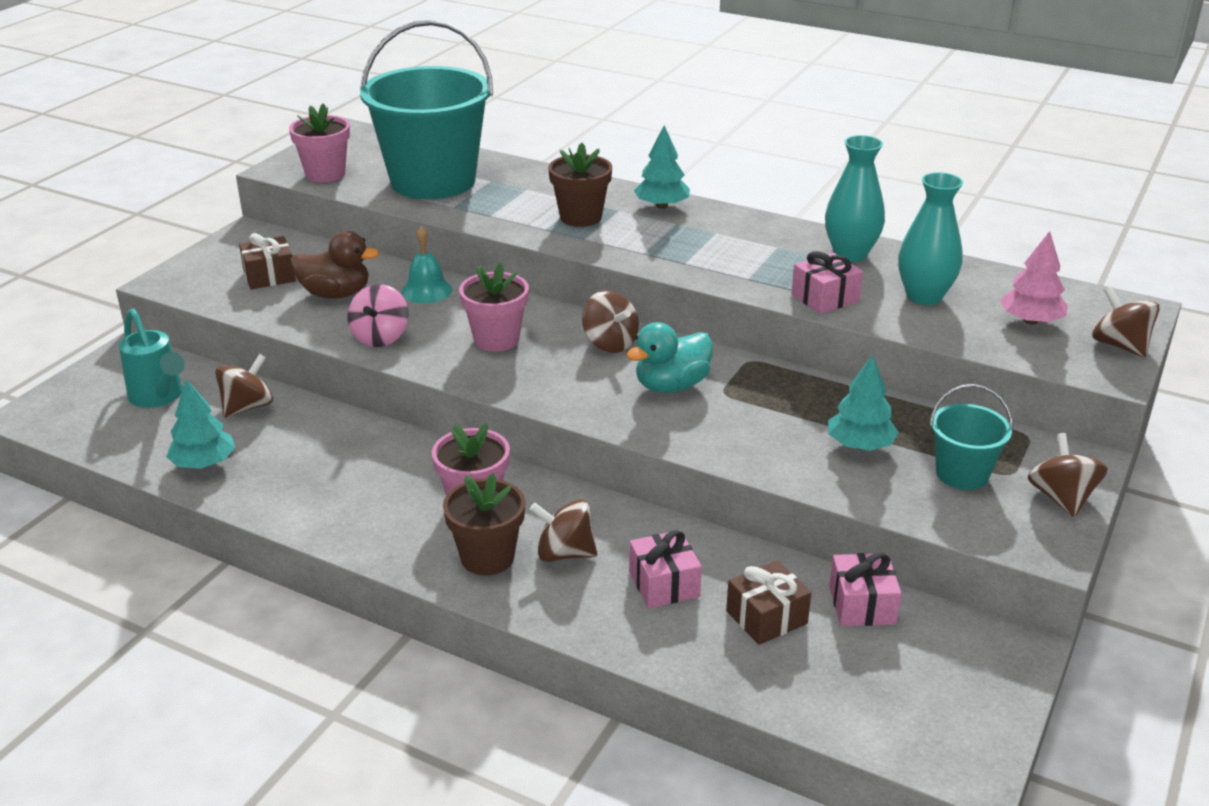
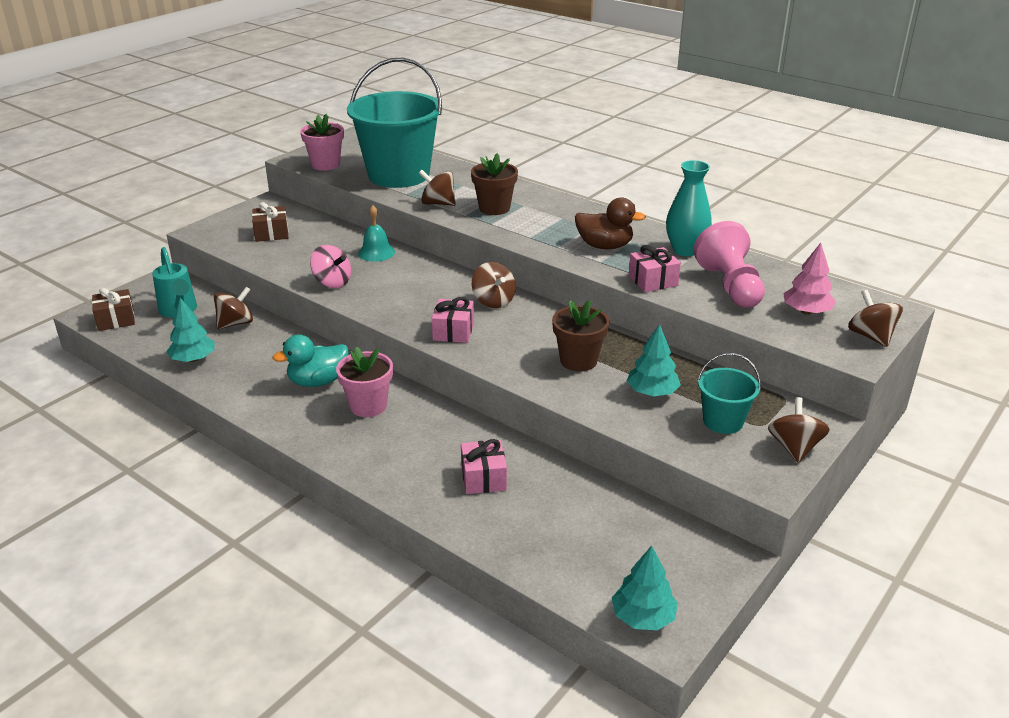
camera: 10 degrees right, 0 degrees up
(335, 294) = (312, 249): brown duck -> brown duck (604, 246)
(380, 337) = (332, 282): pink spinning top -> pink spinning top turned 75 degrees counterclockwise
(487, 557) = (364, 445): brown flower pot -> brown flower pot (578, 361)
(496, 339) = (413, 291): pink flower pot -> none
(565, 553) = (420, 448): brown spinning top -> brown spinning top (438, 203)
(662, 206) = (557, 205): turquoise tree -> turquoise tree (643, 617)
(671, 386) = (527, 335): turquoise duck -> turquoise duck (318, 381)
(766, 617) = (550, 511): brown gift -> brown gift (116, 320)
(862, 604) = (625, 510): pink gift -> pink gift (453, 331)
(924, 296) = (730, 286): turquoise vase -> pink pawn

